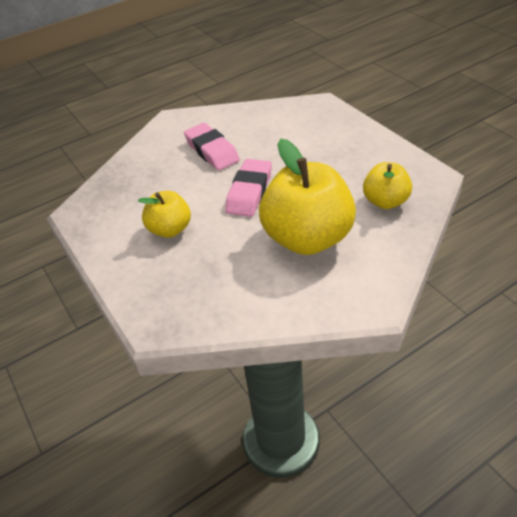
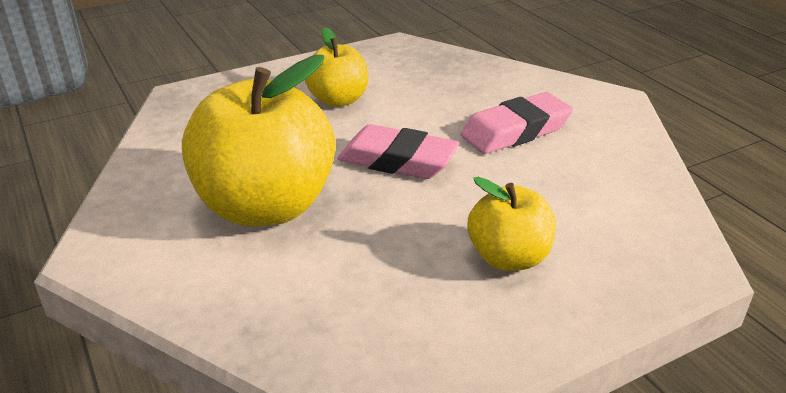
camera: 90 degrees right, 10 degrees down
(385, 201) = (321, 305): yellow apple -> yellow apple (508, 258)

